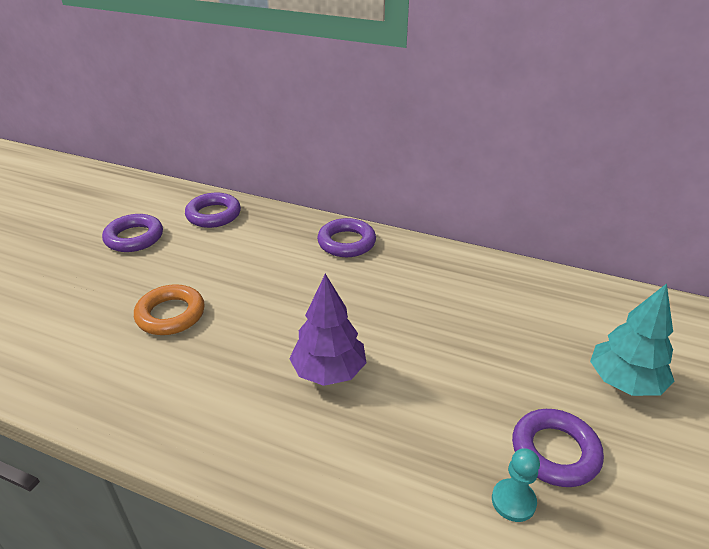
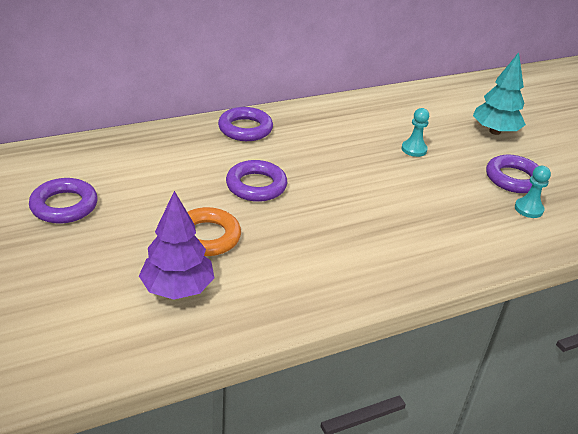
camera: 50 degrees left, 0 degrees up
(213, 215) = (104, 156): purple ring -> purple ring (256, 186)
(329, 371) = (364, 207): purple tree -> purple tree (177, 288)
(479, 345) = (414, 149): none -> turquoise pawn

